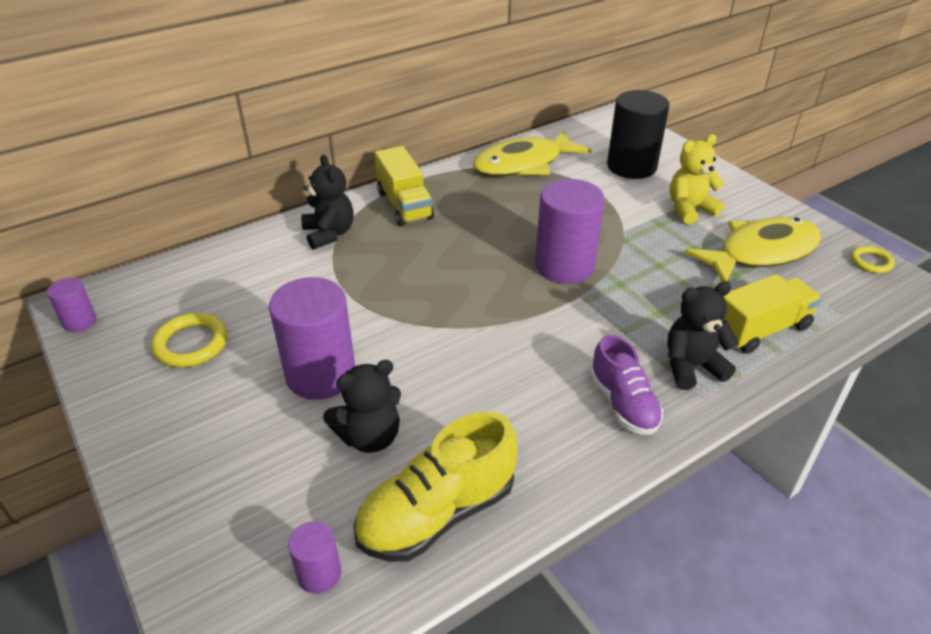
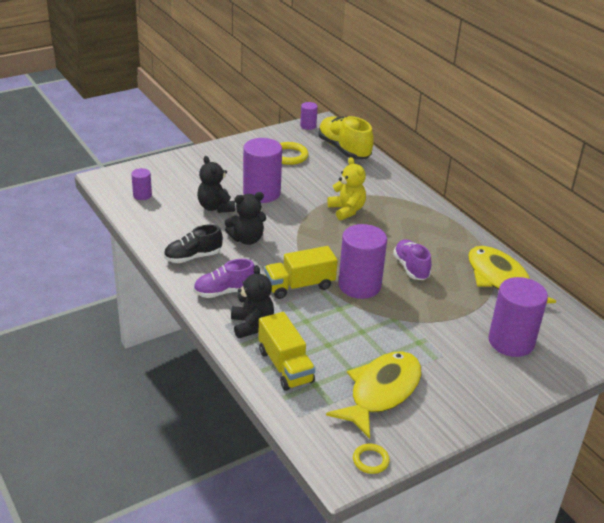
camera: 90 degrees right, 5 degrees down
(329, 234) = (391, 193): black teddy bear -> black teddy bear (247, 239)
(404, 205) = (429, 222): yellow truck -> yellow truck (299, 286)
(437, 513) = (164, 225): yellow shoe -> yellow shoe (344, 149)
(513, 223) = (411, 268): none -> purple shoe
(537, 455) = (193, 257): none -> black shoe
(631, 166) = (511, 342): black cylinder -> purple cylinder
(689, 209) = (443, 364): yellow teddy bear -> yellow teddy bear (347, 210)
(761, 252) = (381, 392): yellow fish -> yellow fish turned 120 degrees counterclockwise

